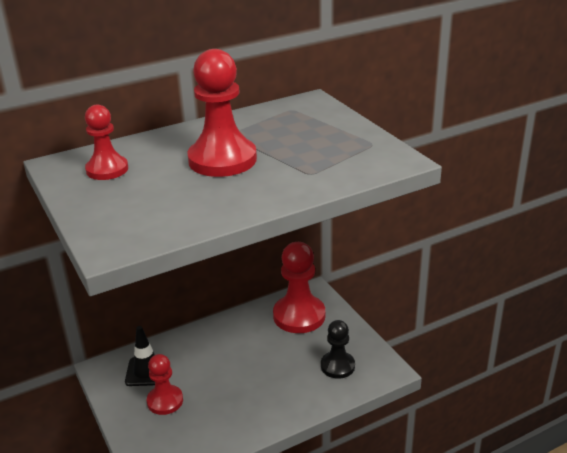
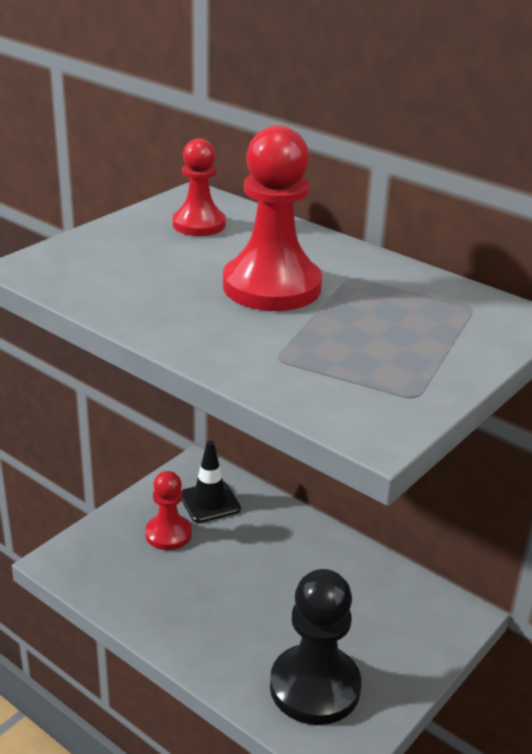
camera: 65 degrees right, 0 degrees up
(299, 316) = (397, 613): red pawn -> none
(337, 366) = (315, 687): black pawn -> black pawn, size x1.66

